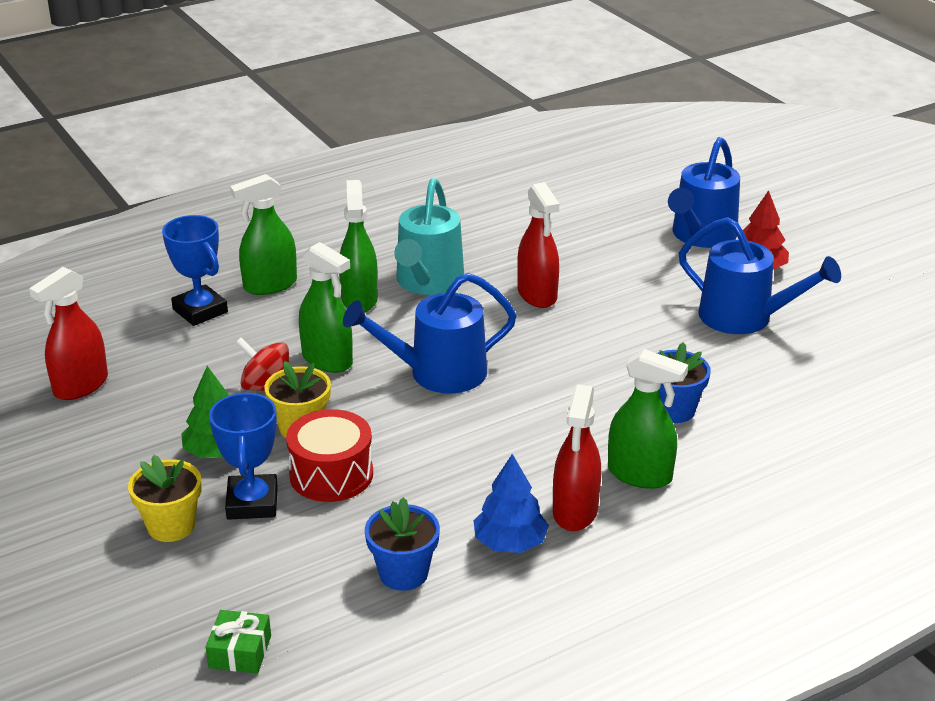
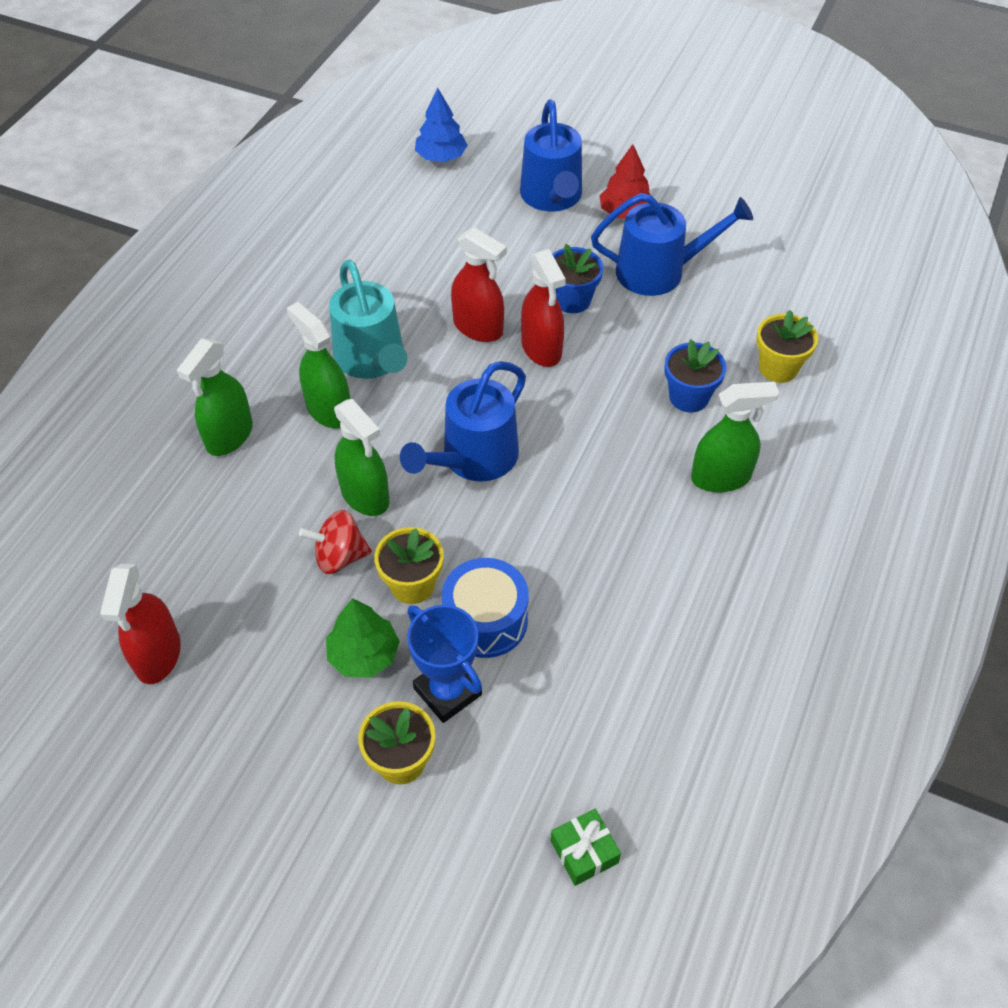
camera: 35 degrees left, 20 degrees up
(200, 311) = (190, 501): blue trophy -> none
(327, 360) = (365, 496): green spray bottle -> green spray bottle turned 45 degrees clockwise
(331, 474) = (485, 620): red drum -> blue drum
(403, 573) = (636, 686): blue flower pot -> blue flower pot (572, 300)
(510, 543) = (687, 604): blue tree -> blue tree (441, 157)
(575, 511) = (707, 543): red spray bottle -> red spray bottle (541, 349)
(785, 425) = (778, 368): none -> yellow flower pot

